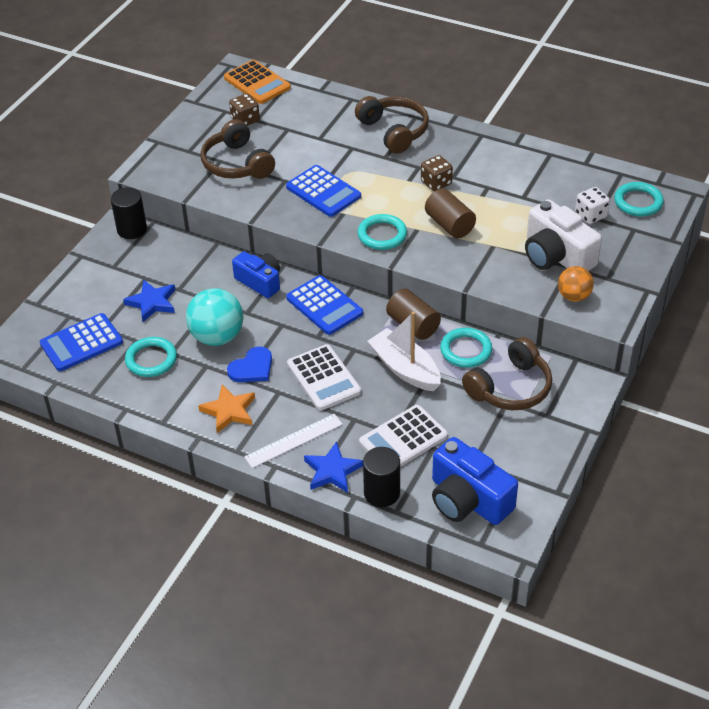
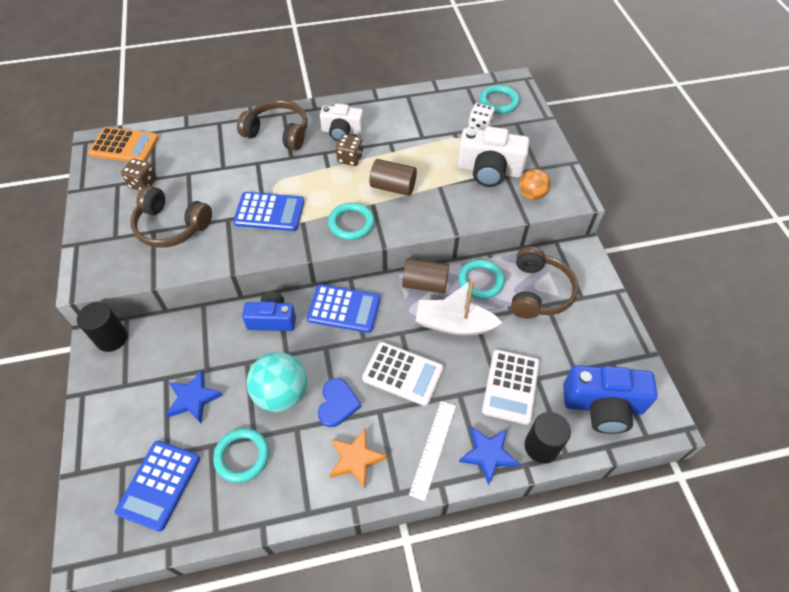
camera: 40 degrees left, 10 degrees up
(452, 157) = (342, 131): none -> white camera

